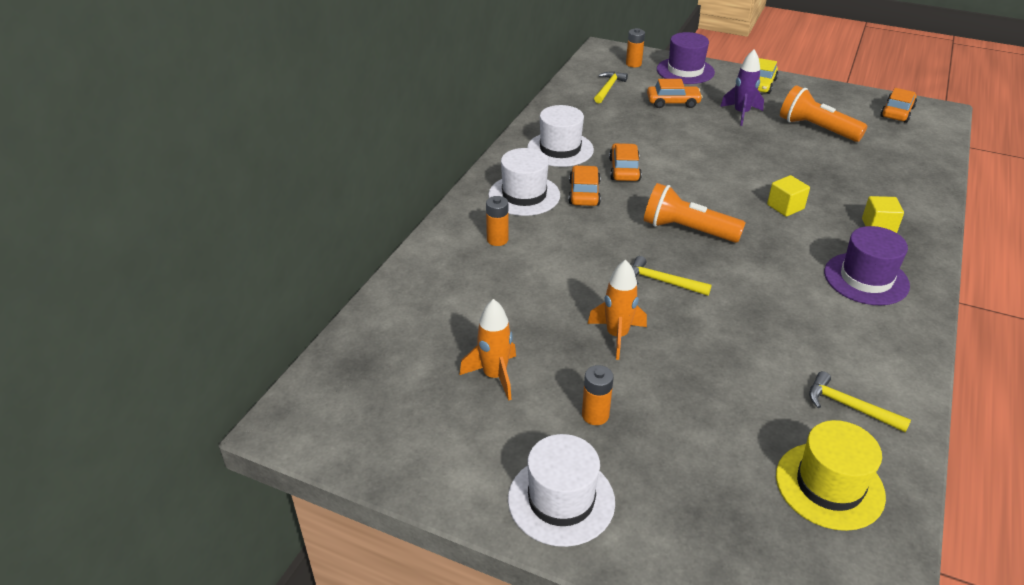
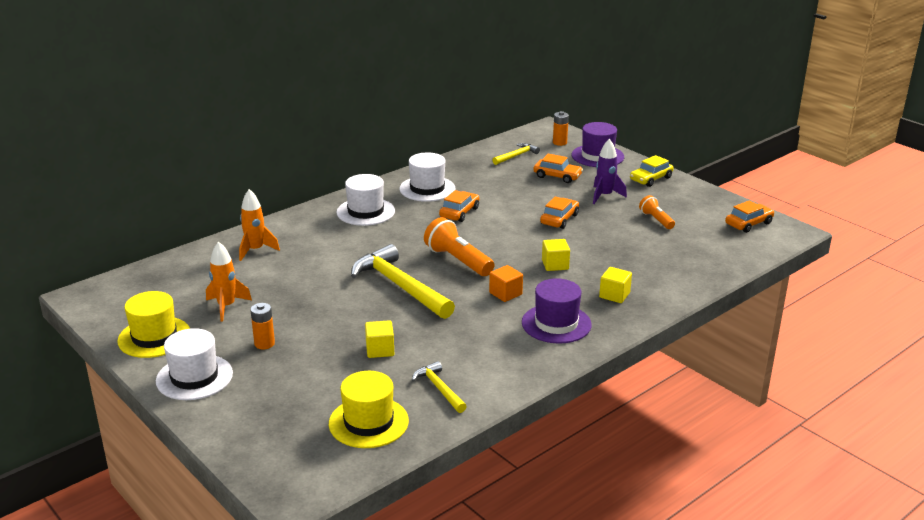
camera: 25 degrees right, 10 degrees down
(448, 456) = (154, 337): none -> yellow hat
(497, 240) = (315, 234): orange battery -> none
(584, 193) = (410, 220): orange car -> orange car (559, 219)
(617, 335) = (330, 307): orange rocket -> orange rocket (255, 250)
(662, 281) = (400, 286): yellow hammer -> yellow hammer, size x1.97
(732, 376) = (380, 350): none -> yellow cube
(778, 257) = (505, 293): none -> orange cube
(816, 129) = (656, 220): orange flashlight -> orange flashlight, size x0.59

